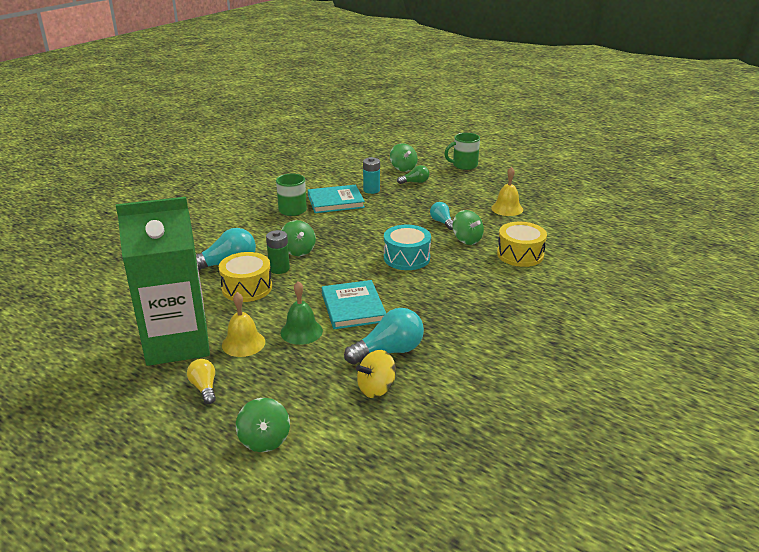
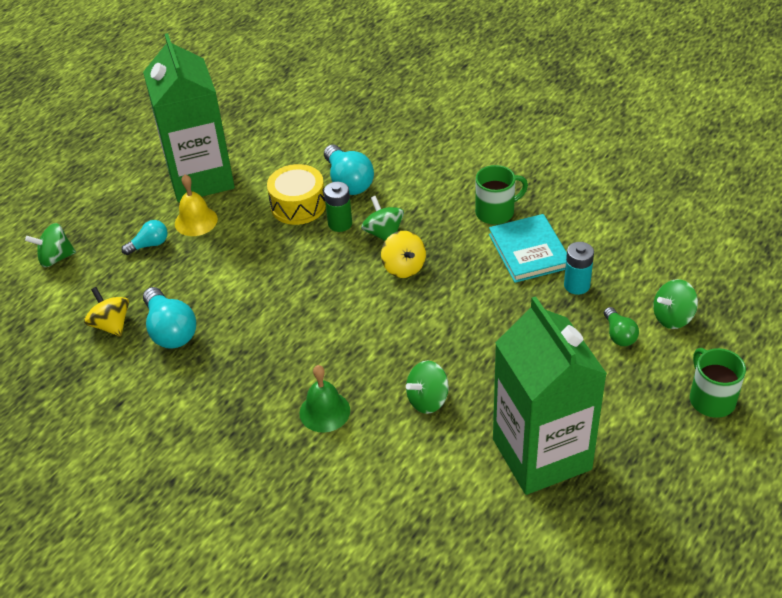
camera: 90 degrees right, 15 degrees up
(204, 388) = (131, 209): yellow light bulb -> none
(298, 251) = (383, 233): green spinning top -> green spinning top turned 90 degrees clockwise
(301, 331) = (212, 259): green bell -> green bell (324, 411)
(339, 244) = (404, 267): none -> yellow spinning top
(353, 307) = (256, 294): turquoise book -> none
(406, 258) = (371, 335): turquoise drum -> none
(442, 222) = (480, 371): turquoise light bulb -> turquoise light bulb (149, 245)
(507, 208) = (541, 454): yellow bell -> green carton
(520, 254) = (387, 462): yellow drum -> none

